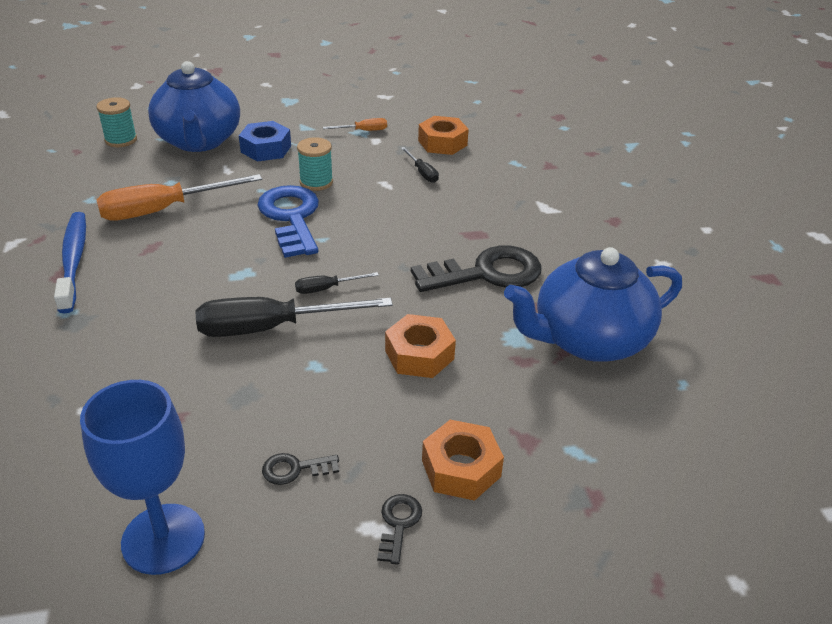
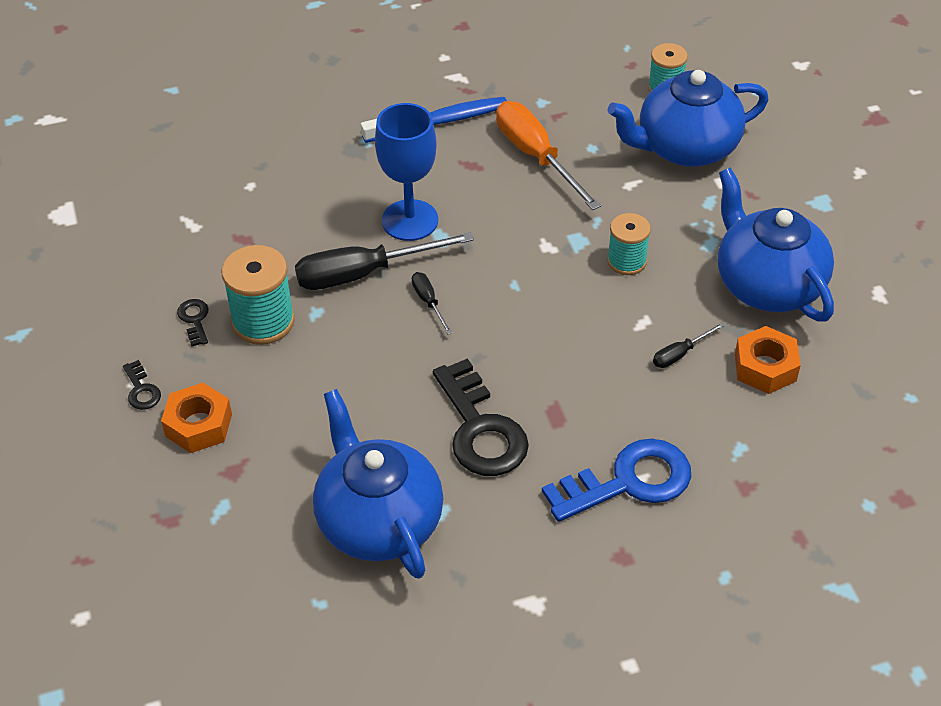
camera: 85 degrees right, 10 degrees up
(163, 538) = (129, 261): blue goblet -> blue goblet (410, 220)
(266, 149) = (688, 205): blue nut -> none
(272, 327) = (363, 273): black screwdriver -> black screwdriver turned 90 degrees counterclockwise
(291, 217) = (548, 254): blue key -> blue key (628, 481)
(316, 407) = (263, 321): none -> turquoise spool
(363, 131) = (767, 285): orange screwdriver -> blue teapot
(398, 524) = (141, 390): black key -> black key turned 60 degrees clockwise
(419, 355) = (339, 384): orange nut -> none

